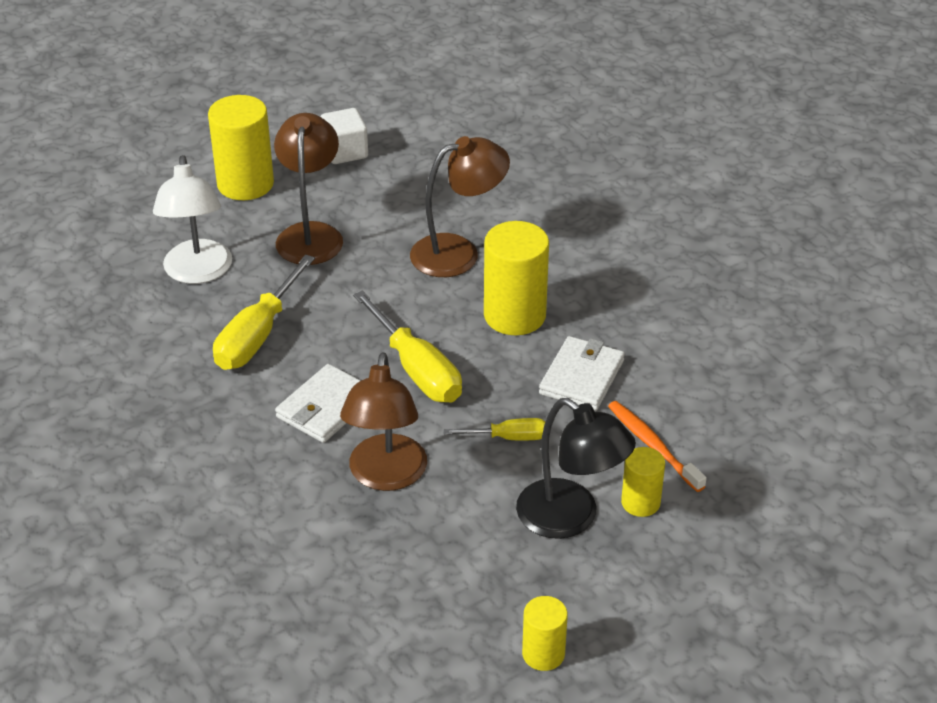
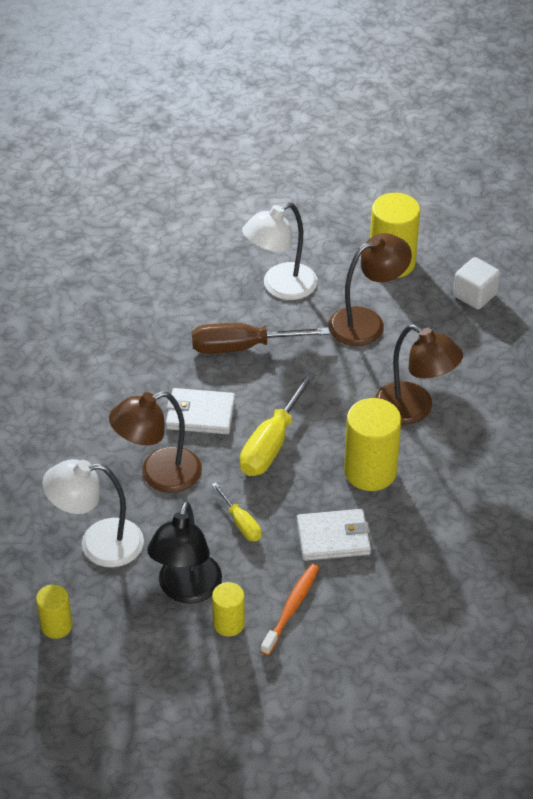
camera: 60 degrees right, 5 degrees up
(258, 335) = (243, 347): yellow screwdriver -> brown screwdriver
(447, 568) = (98, 543): none -> white lamp

